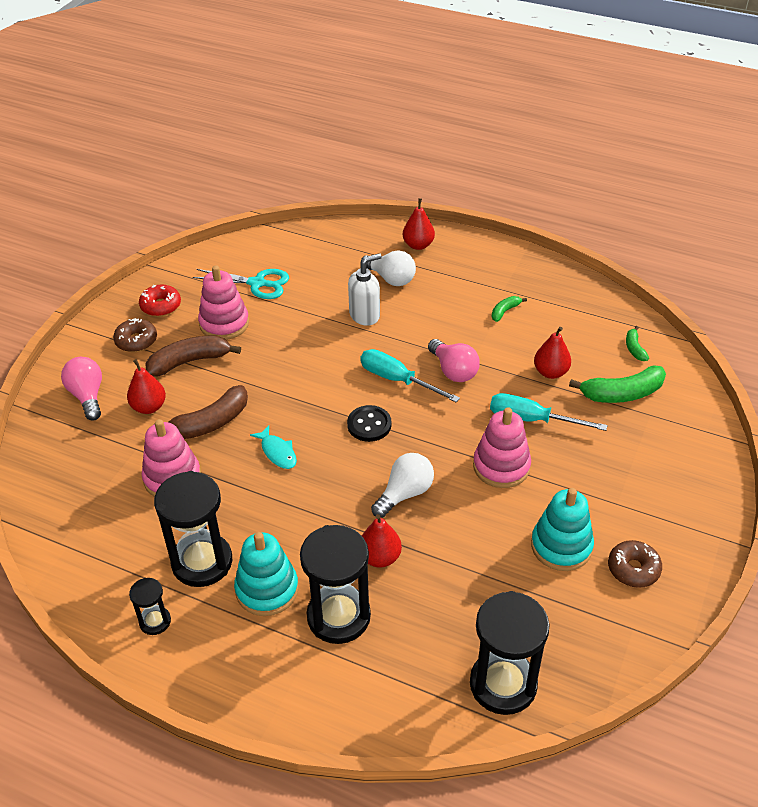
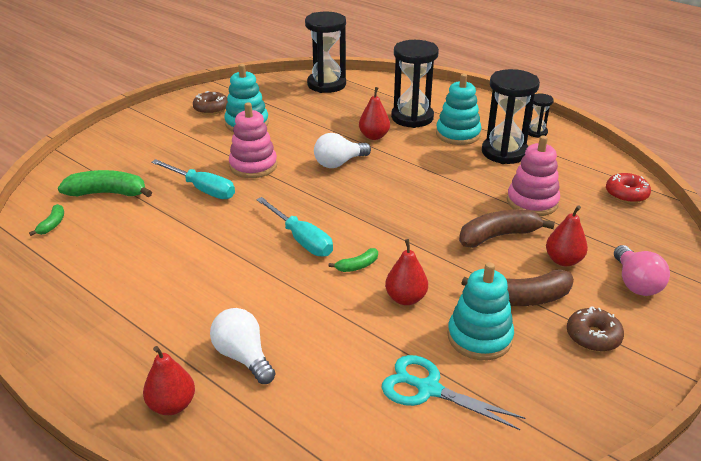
camera: 165 degrees left, 10 degrees down
(161, 306) = (568, 381): red donut -> red donut (626, 194)
(224, 323) = (479, 337): pink stacking toy -> turquoise stacking toy
(277, 452) = (436, 204): turquoise fish -> none
(365, 315) = (301, 313): white soap dispenser -> none
(369, 425) = (346, 209): black button -> none
(453, 371) = (241, 237): pink light bulb -> none
(505, 311) = (140, 285): green banana -> green banana (357, 266)
(550, 372) = (151, 219): red pear -> red pear (405, 298)

